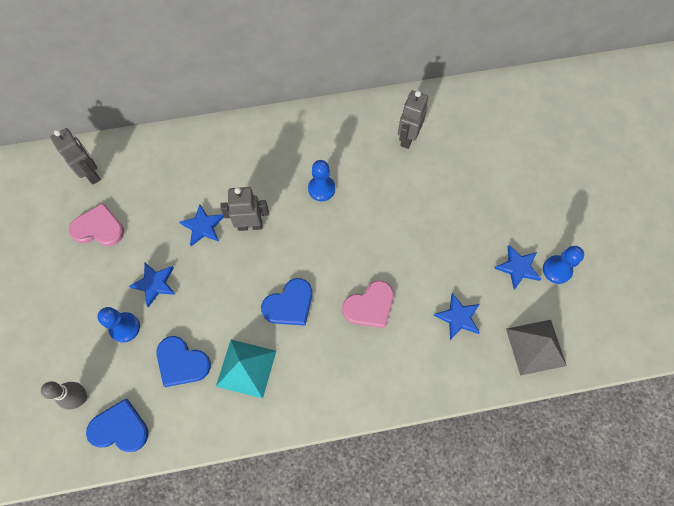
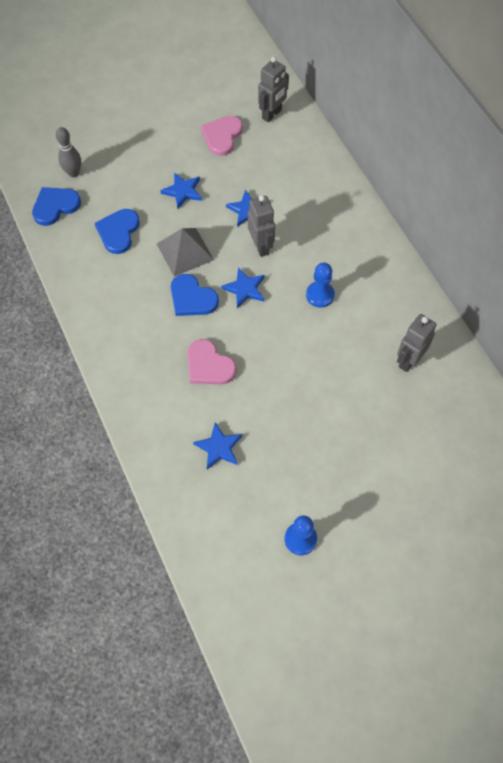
camera: 75 degrees right, 5 degrees down
(98, 228) = (222, 136): pink heart -> pink heart turned 150 degrees counterclockwise
(120, 428) = (55, 206): blue heart -> blue heart turned 120 degrees counterclockwise
(125, 327) = (138, 183): blue pawn -> none
(246, 368) = (124, 280): turquoise pyramid -> none
(407, 138) = (408, 360): grey robot -> grey robot turned 60 degrees counterclockwise
(518, 267) = (291, 497): blue star -> blue star (245, 289)
(535, 347) = (207, 528): grey pyramid -> grey pyramid (185, 251)

